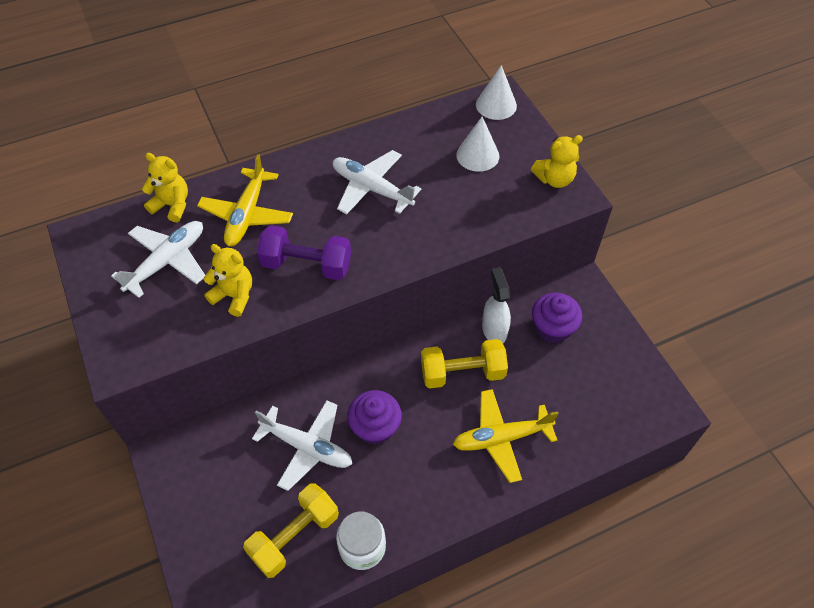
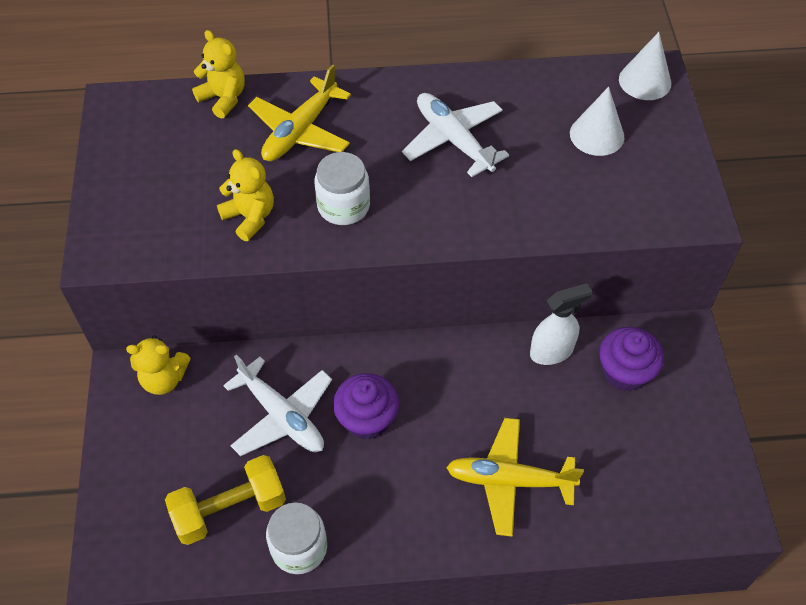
camera: 20 degrees right, 0 degrees up
(167, 261) = (194, 158): white plane -> none
(306, 265) = (343, 206): purple dumbbell -> white jar
(462, 373) = (493, 390): yellow dumbbell -> none
(494, 330) = (552, 351): white spray bottle -> white spray bottle turned 60 degrees clockwise
(554, 179) = (681, 189): yellow teddy bear -> yellow teddy bear (164, 379)

